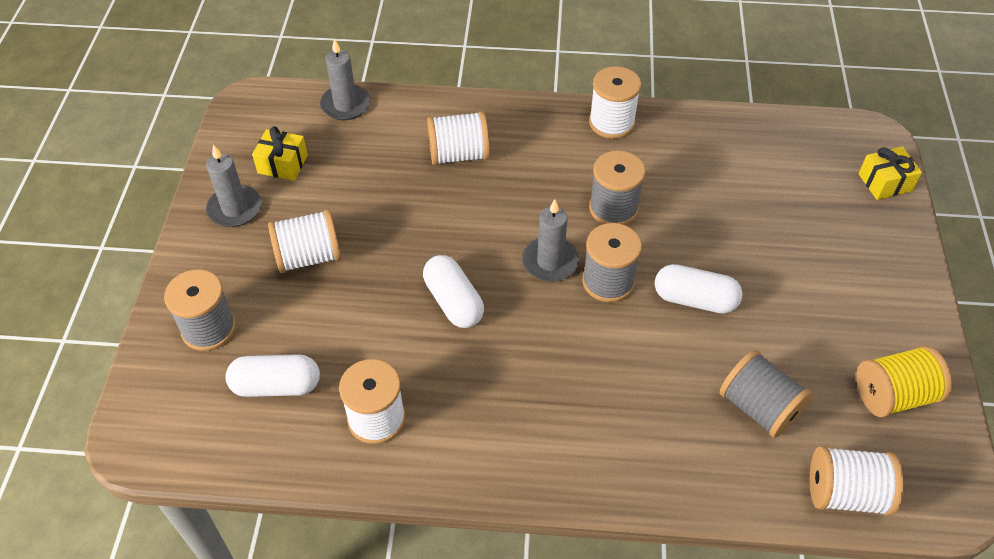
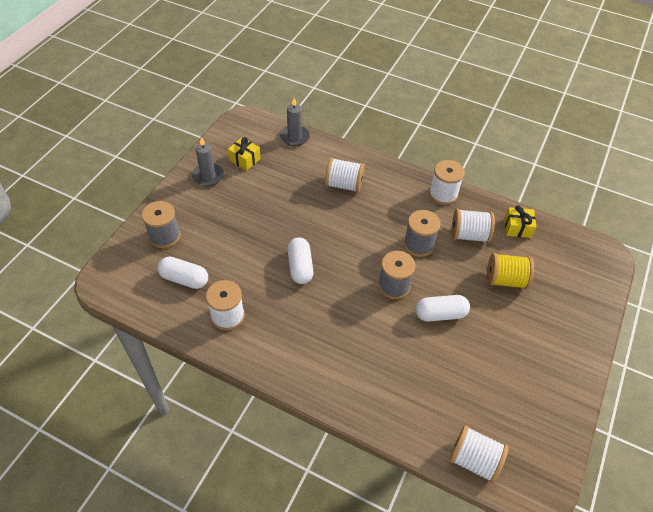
camera: 20 degrees right, 0 degrees up
(308, 257) = (234, 215): white spool -> white spool (469, 235)
(550, 262) = (366, 263): grey candle -> none
(695, 299) = (440, 314): white capsule -> white capsule turned 45 degrees counterclockwise
(759, 407) = (447, 390): grey spool -> none
(885, 182) = (599, 285): yellow gift -> yellow gift (517, 228)
(893, 395) = (535, 414): yellow spool -> yellow spool (506, 280)

